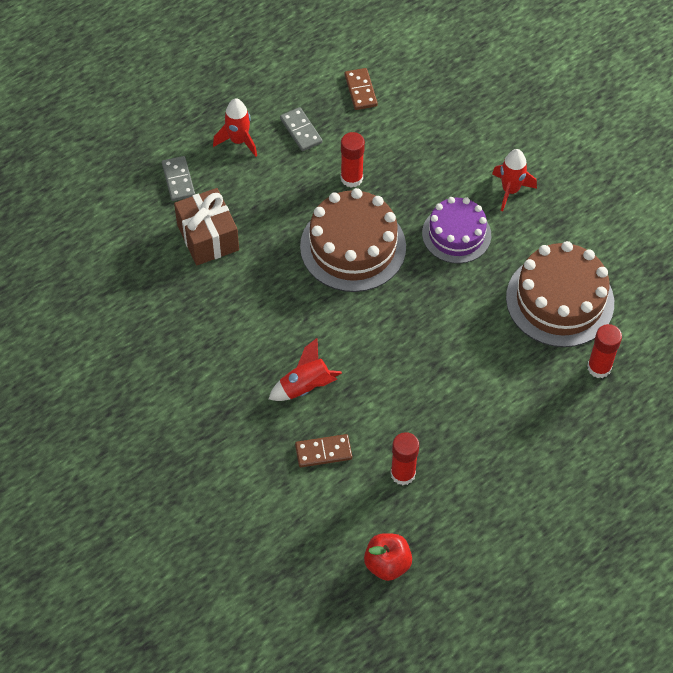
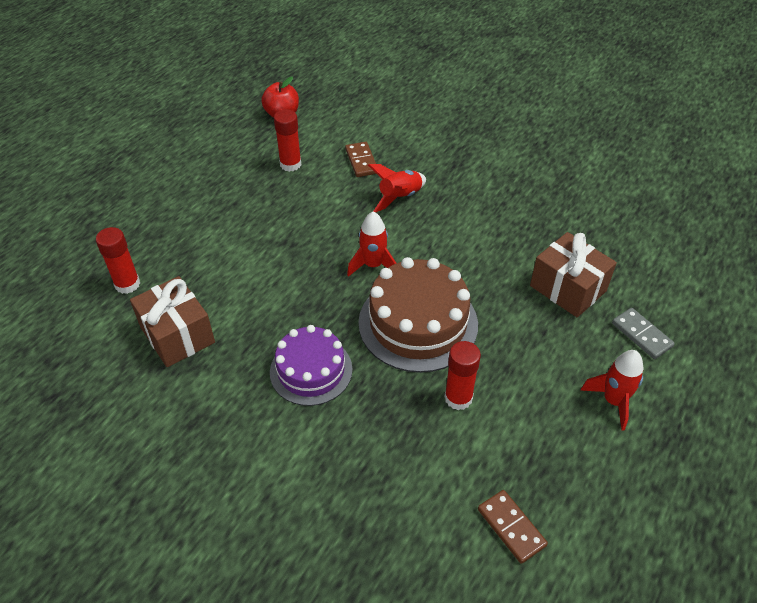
camera: 160 degrees right, 10 degrees down
(301, 131) = (551, 439): grey domino -> none
(323, 452) = (361, 161): brown domino -> brown domino turned 75 degrees counterclockwise
(510, 190) = (262, 444): red rocket -> red rocket (373, 265)
(560, 300) = (177, 335): brown cake -> brown gift

